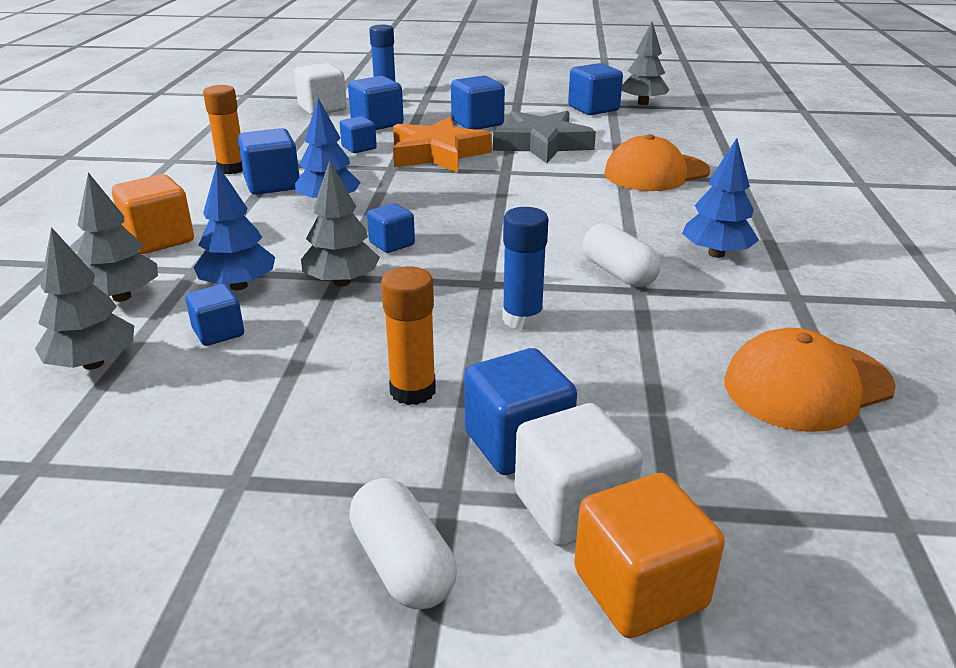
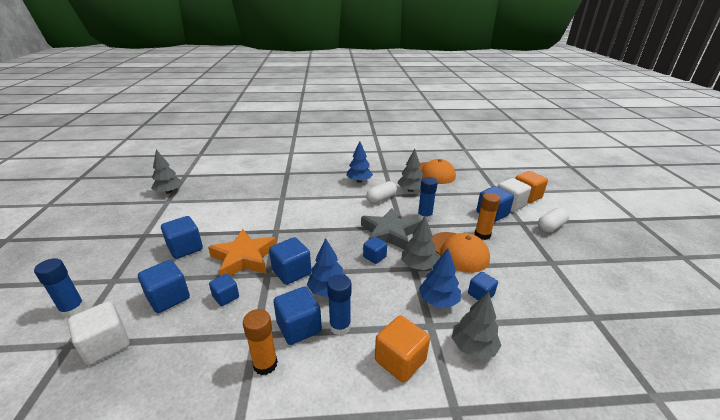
camera: 100 degrees left, 0 degrees up
(93, 363) = (530, 330): grey tree -> grey tree (410, 190)
(252, 207) = (340, 326): none -> blue glue stick
(542, 144) = (233, 221): grey star -> grey star (389, 233)
(593, 109) = (172, 207): blue cube -> blue cube (291, 272)
(656, 172) = (279, 190): orange cap -> orange cap (458, 252)

